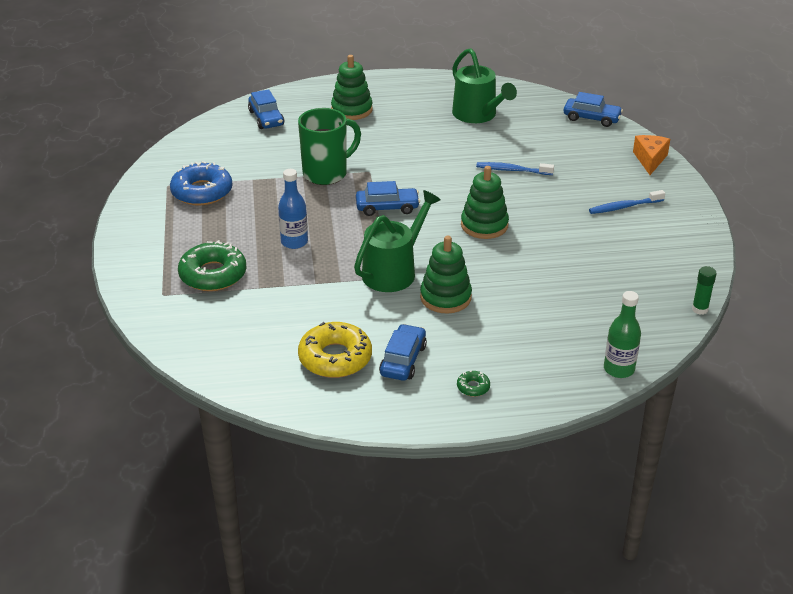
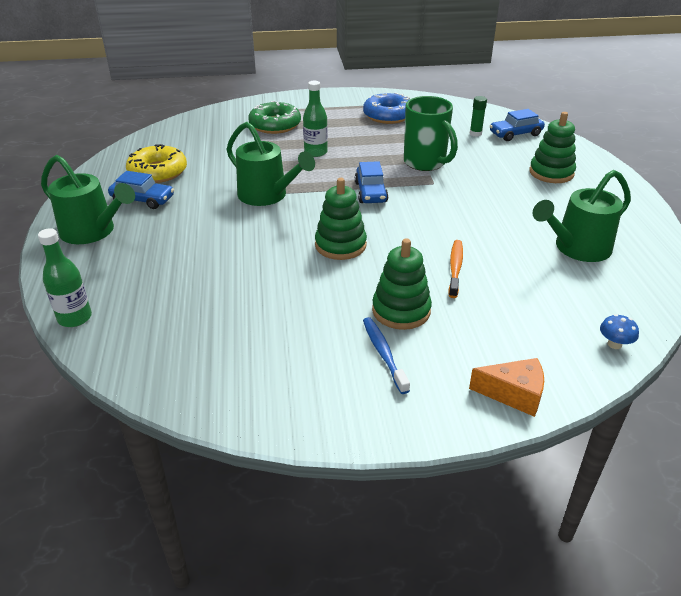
camera: 90 degrees right, 0 degrees up
(294, 242) = (315, 152): blue bottle -> green bottle
(445, 297) = (222, 220): green stacking toy -> green stacking toy (401, 311)
(473, 387) = (92, 231): green donut -> green watering can
(512, 170) = (455, 268): blue toothbrush -> orange toothbrush
(591, 118) = (614, 344): blue car -> blue mushroom
(700, 309) = (152, 397): green glue stick -> green glue stick (475, 134)

